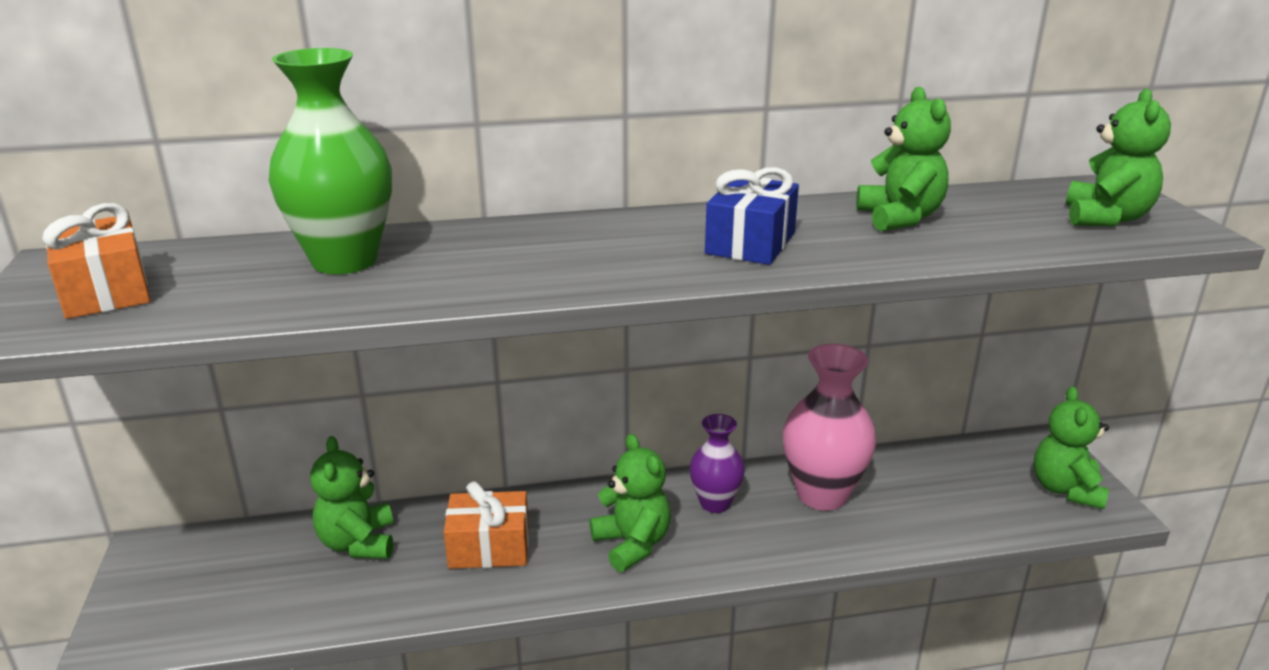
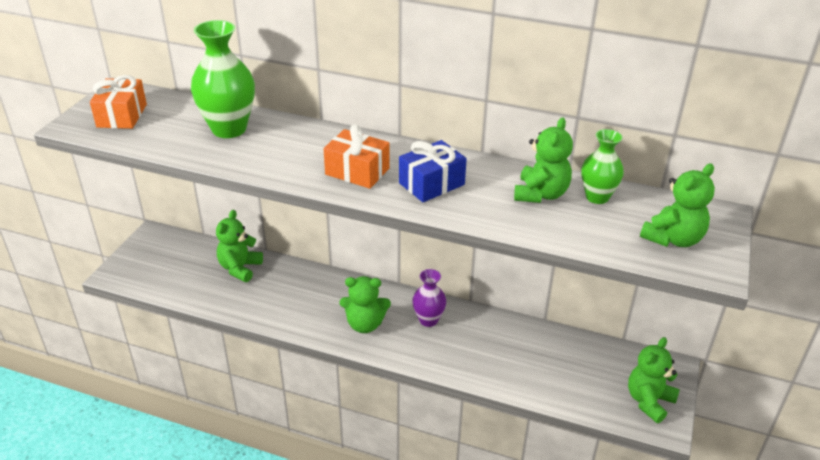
camera: 30 degrees right, 10 degrees up
(489, 547) = (296, 296): orange gift -> orange gift (357, 171)
(632, 544) = (365, 324): green teddy bear -> green teddy bear turned 90 degrees clockwise
(822, 495) = (493, 340): pink vase -> none
(965, 204) = (597, 197): none -> green vase

